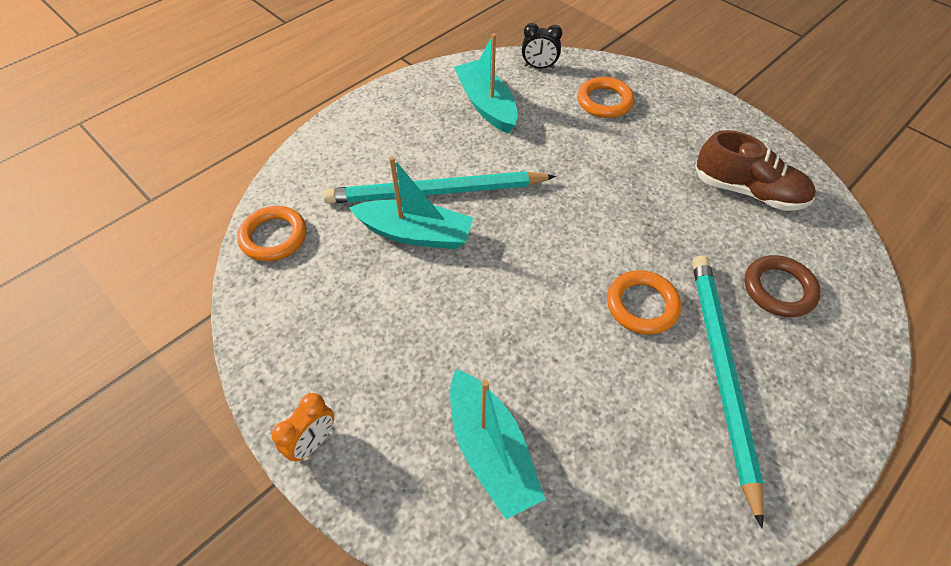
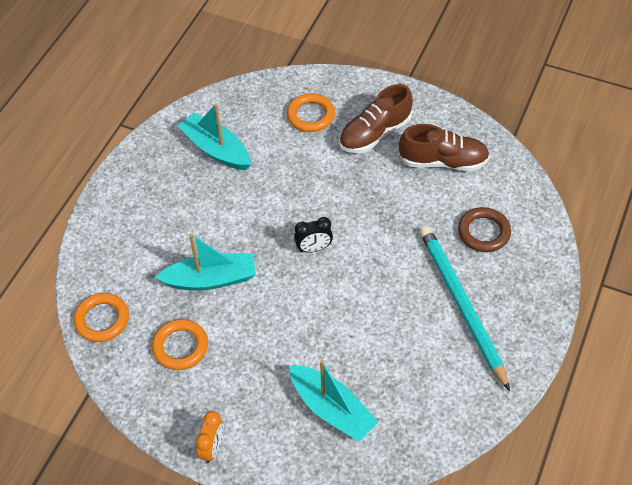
camera: 20 degrees left, 0 degrees up
(435, 192) = (210, 240): turquoise pencil -> none
(539, 67) = (244, 98): black clock -> black clock (314, 248)
(642, 305) = (395, 276): orange ring -> orange ring (180, 347)
(672, 139) = (375, 133): none -> brown shoe

